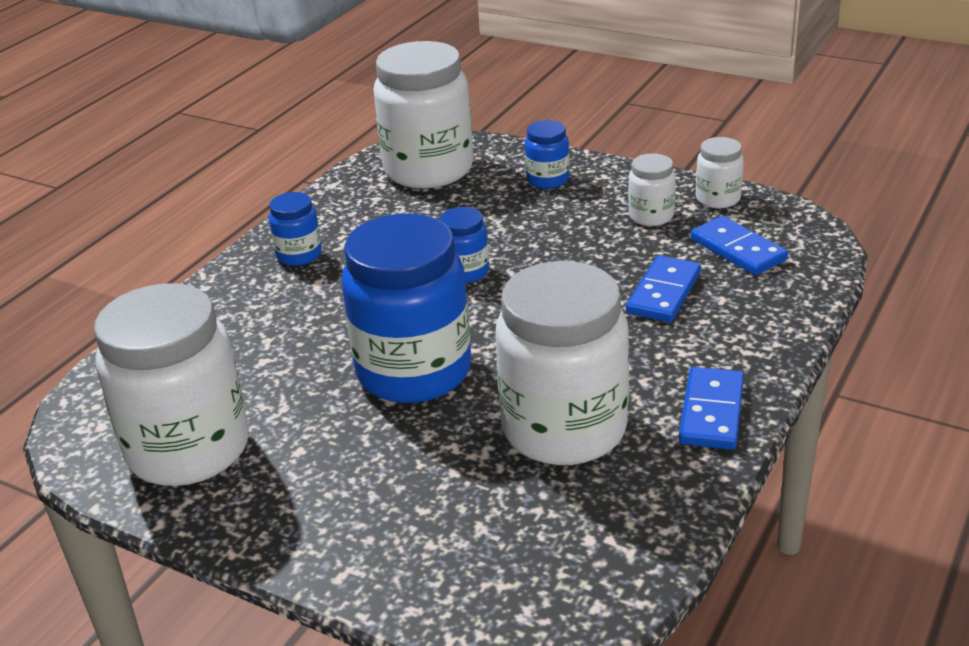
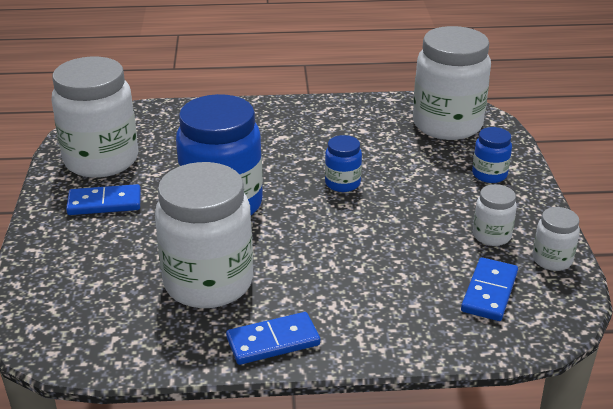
camera: 55 degrees right, 0 degrees up
(299, 255) = (303, 119): blue jar -> none
(664, 293) = (396, 274): blue domino -> blue domino (104, 203)

